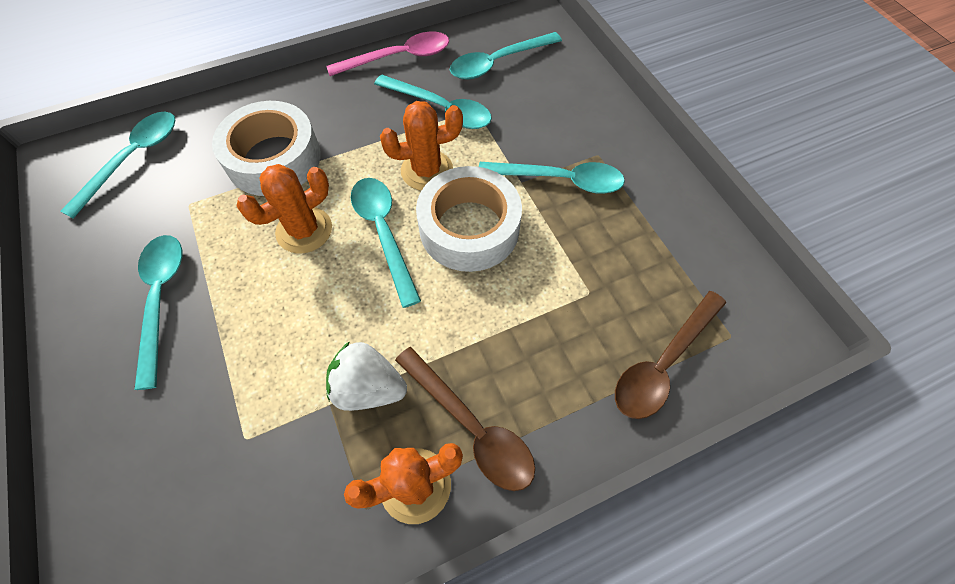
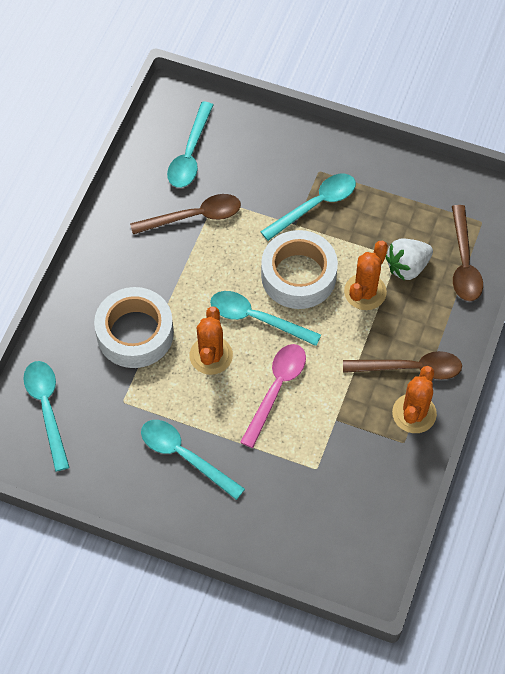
camera: 45 degrees left, 0 degrees up
(368, 388) = (345, 396): white strawberry -> white strawberry (407, 267)
(398, 58) = (121, 202): pink spoon -> pink spoon (276, 389)
(427, 171) = (235, 263): orange cactus -> orange cactus (365, 292)
(440, 109) = (194, 217): turquoise spoon -> brown spoon

